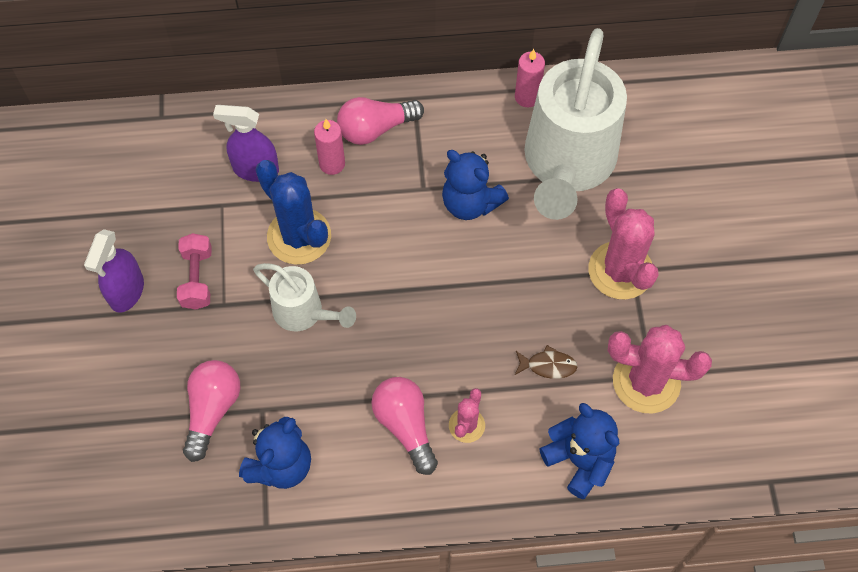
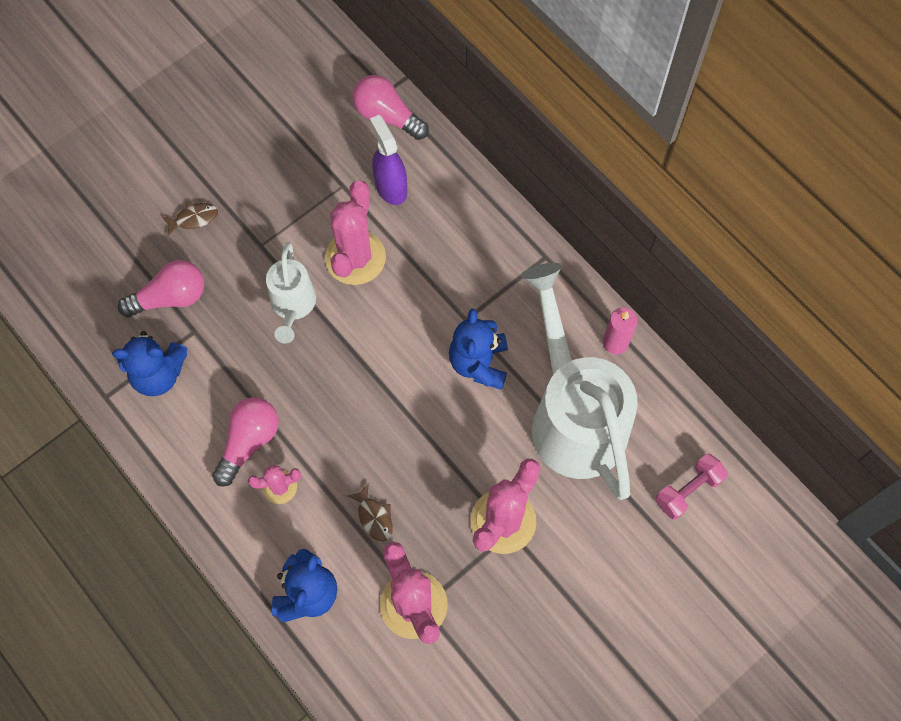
camera: 55 degrees right, 5 degrees up
(126, 292) = (224, 173): purple spray bottle -> none
(149, 344) = (194, 218): none -> brown fish
(197, 278) = (269, 212): pink dumbbell -> pink dumbbell (688, 490)
(299, 236) = (355, 258): blue cactus -> pink cactus
(332, 164) = (437, 237): pink candle -> none
(375, 129) = (493, 247): pink light bulb -> pink light bulb (387, 116)
(567, 165) = (573, 416): white watering can -> white watering can turned 90 degrees clockwise

